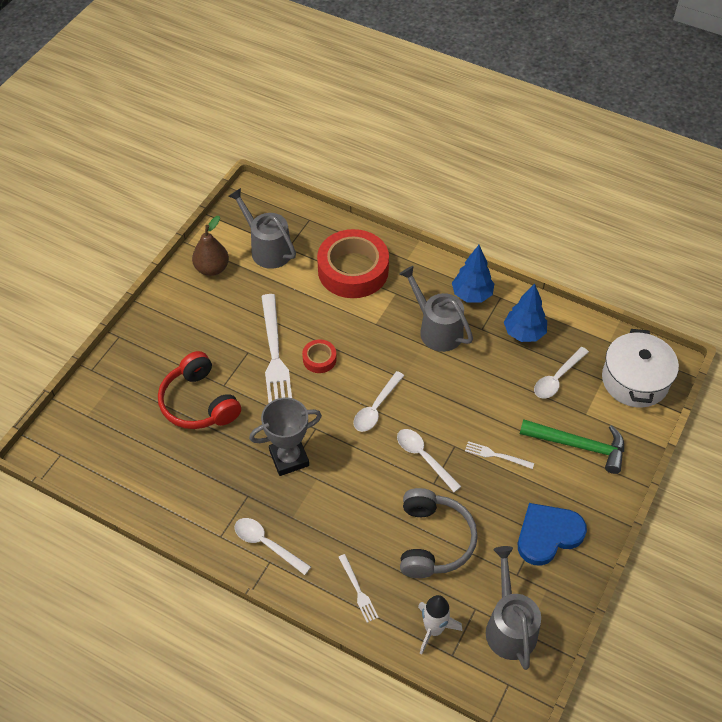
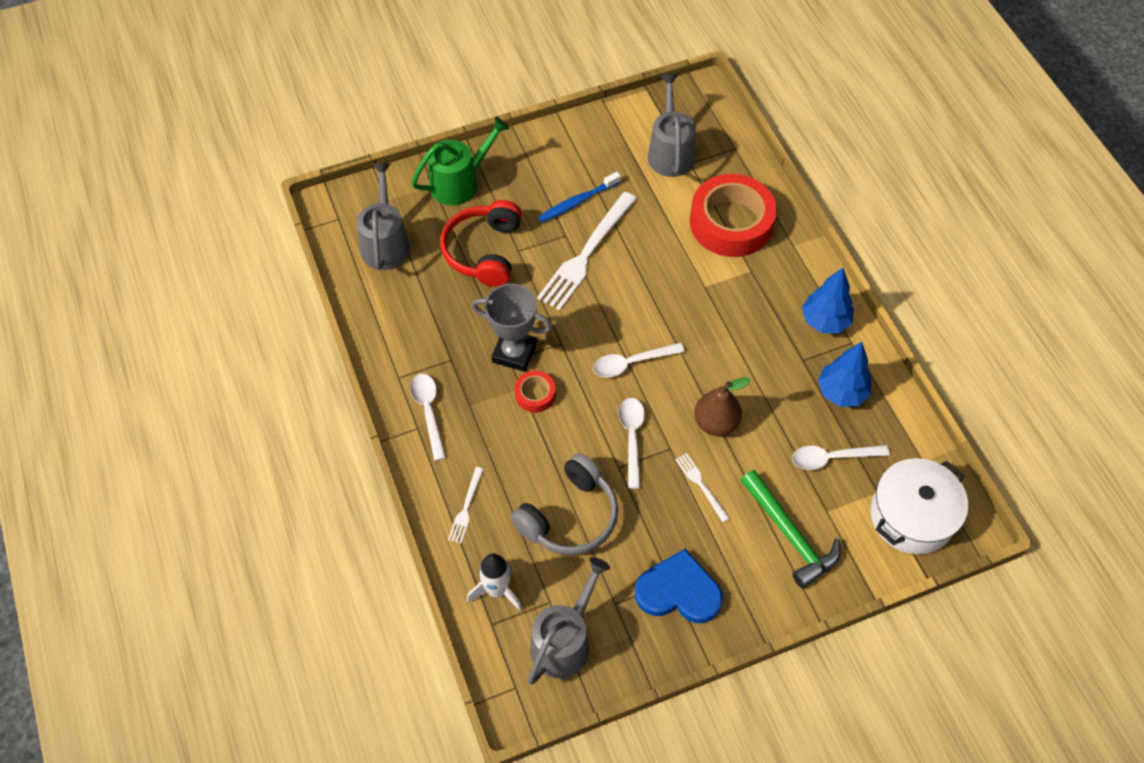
camera: 40 degrees right, 5 degrees up
(133, 366) = (459, 183): none -> green watering can
(212, 268) = (604, 139): brown pear -> brown pear (716, 423)
(234, 323) = (577, 202): none -> blue toothbrush
(319, 359) = (622, 284): red tape -> red tape (535, 394)
(437, 330) = (758, 331): grey watering can -> grey watering can (385, 243)

